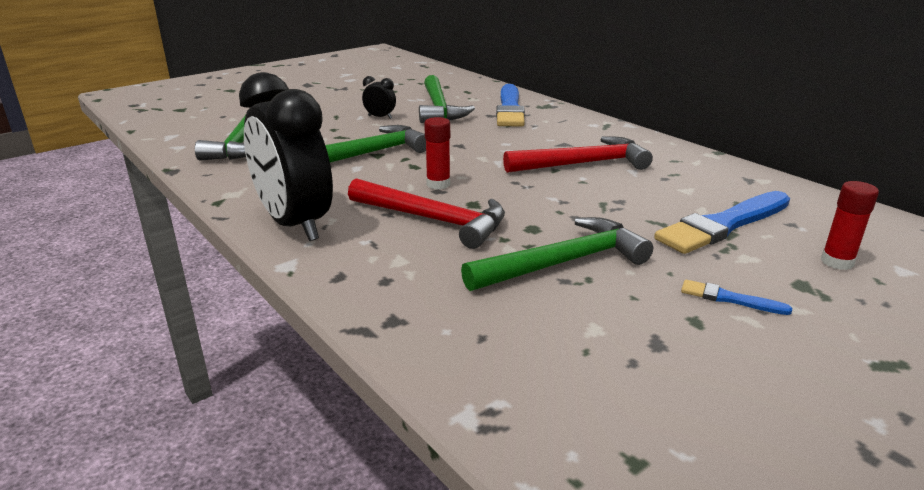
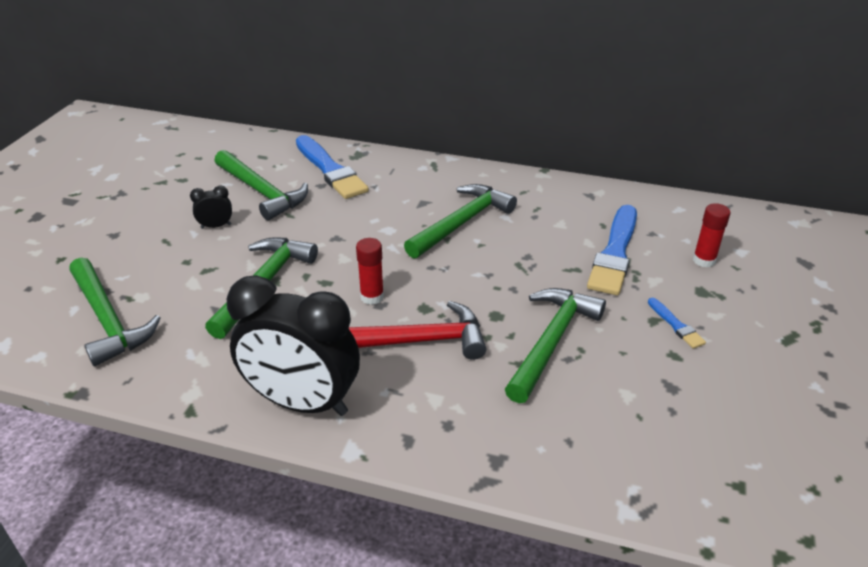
camera: 35 degrees left, 10 degrees up
(583, 164) = (462, 223): red hammer -> green hammer
(729, 299) = (676, 325): blue brush -> blue brush turned 105 degrees counterclockwise

